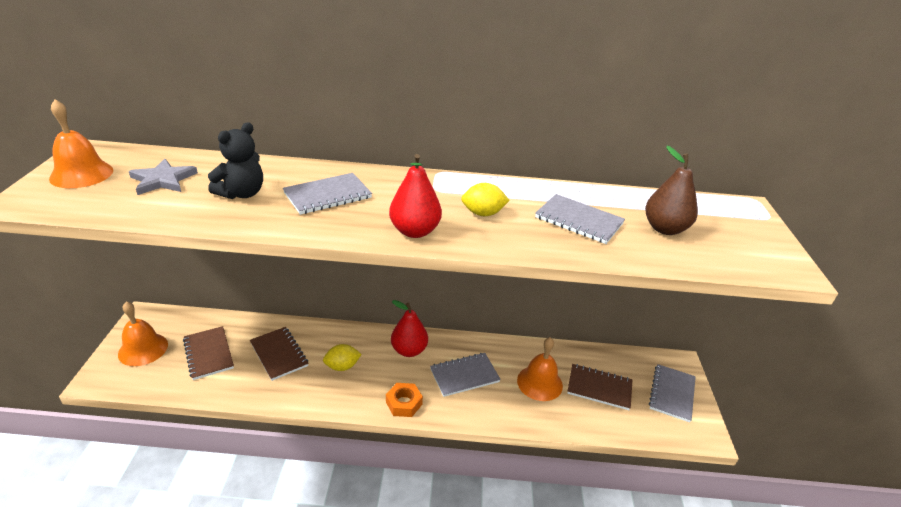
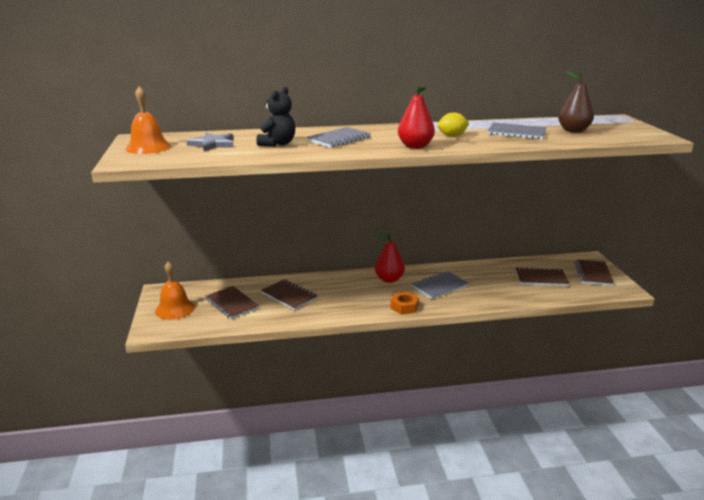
camera: 10 degrees left, 10 degrees down
(342, 366) = (344, 295): yellow lemon -> none
(539, 383) = (497, 282): orange bell -> none
(672, 393) = (593, 274): grey notebook -> brown notebook

